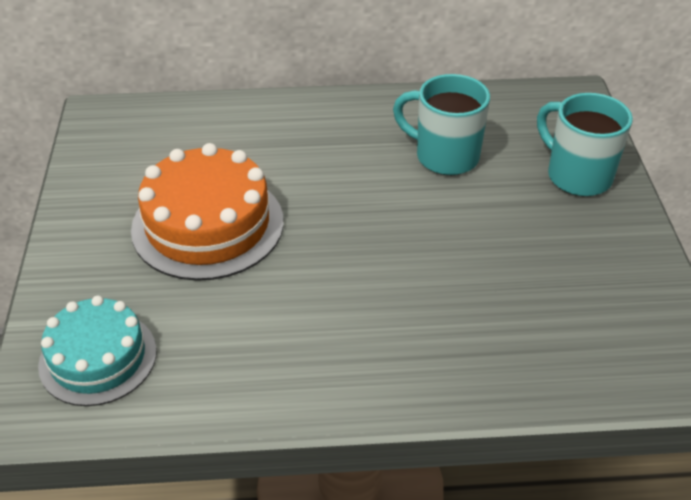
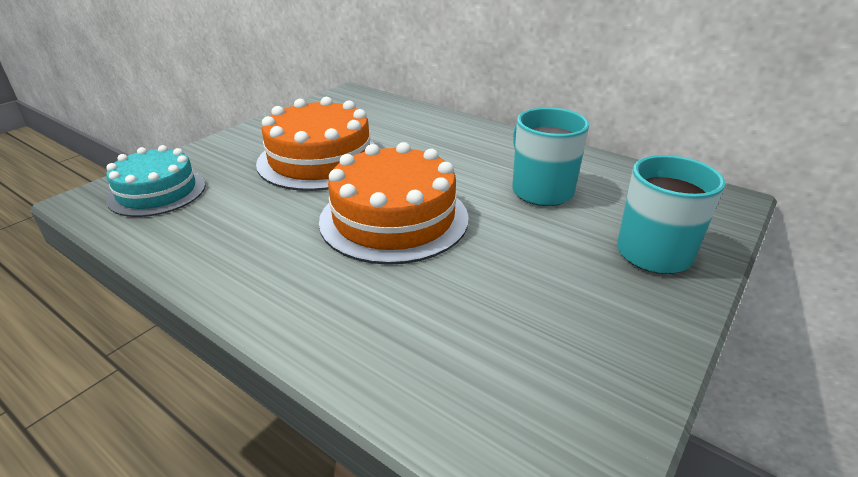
camera: 40 degrees right, 10 degrees down
(368, 252) = (394, 218): none -> orange cake

